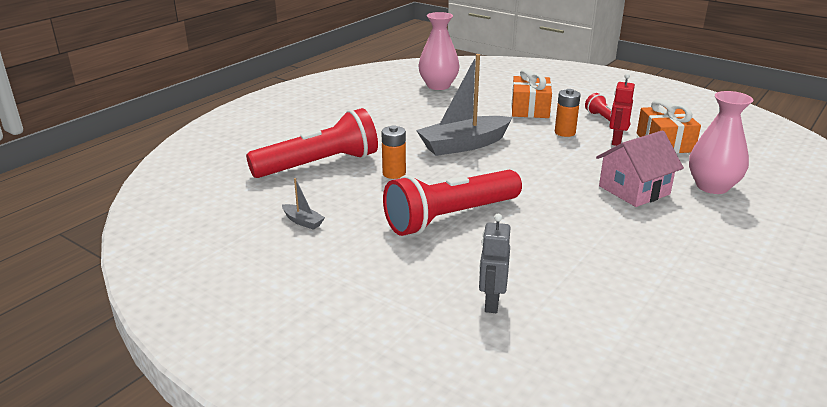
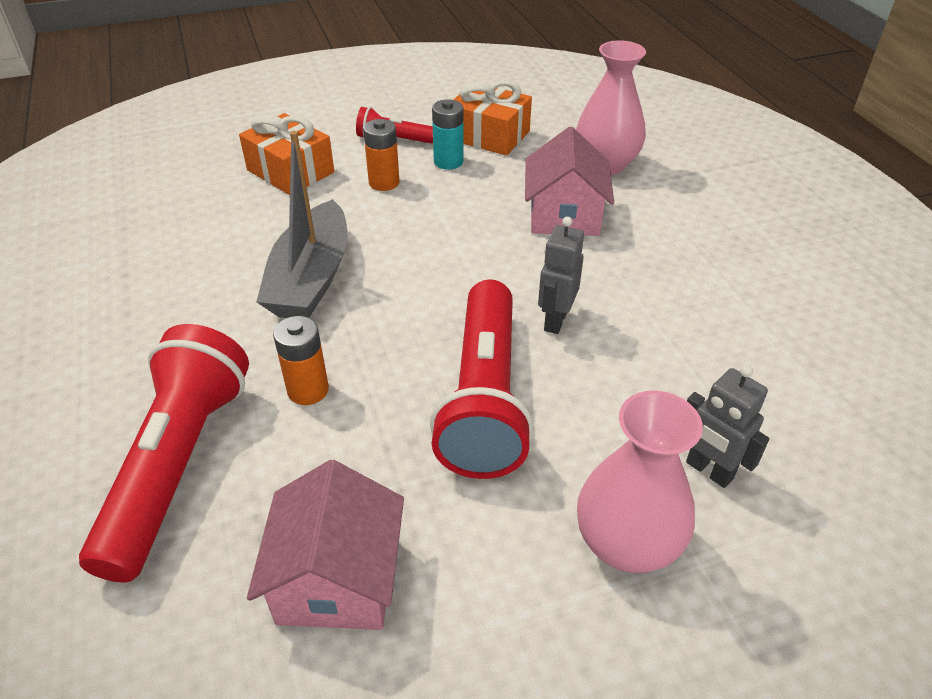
camera: 55 degrees left, 15 degrees up
(303, 221) = (337, 579): grey boat -> pink house
(438, 86) = (110, 204): pink vase -> pink vase (626, 544)
(537, 218) = (555, 320): none -> grey robot
(616, 141) = (448, 162): red robot -> turquoise battery

